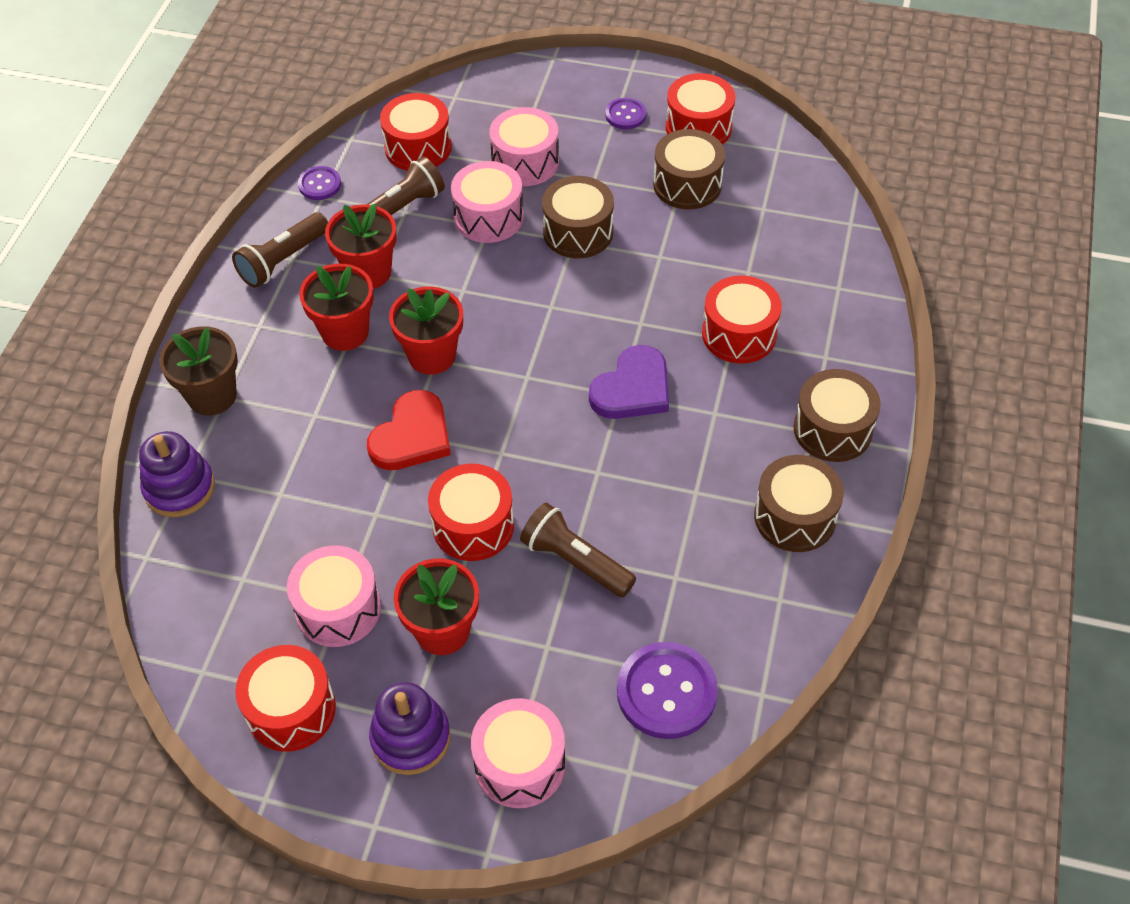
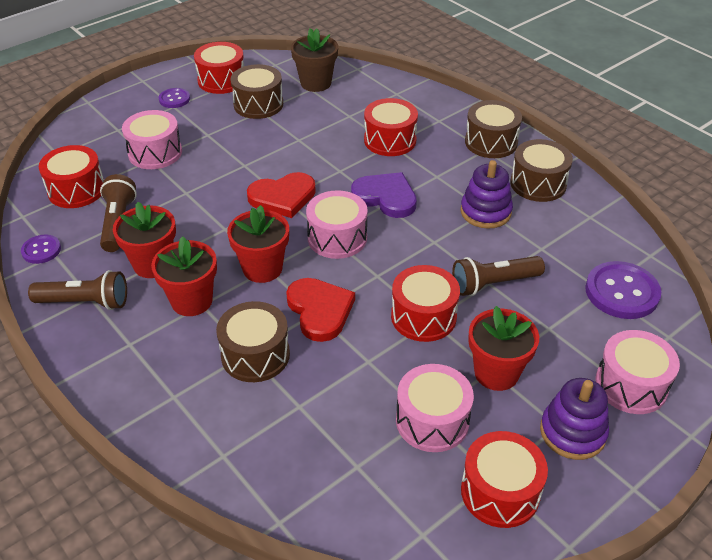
camera: 55 degrees left, 10 degrees down
(179, 488) = (232, 466): purple stacking toy -> purple stacking toy (485, 212)
(212, 396) = (164, 403): brown flower pot -> brown flower pot (316, 83)
(283, 261) = (85, 302): brown flashlight -> brown flashlight turned 75 degrees counterclockwise
(489, 217) = (179, 188): pink drum -> pink drum (337, 238)
(551, 304) = (283, 197): none -> red heart
(578, 232) = (240, 160): brown drum -> brown drum (255, 355)
(632, 388) = (385, 197): purple heart -> purple heart turned 45 degrees counterclockwise

